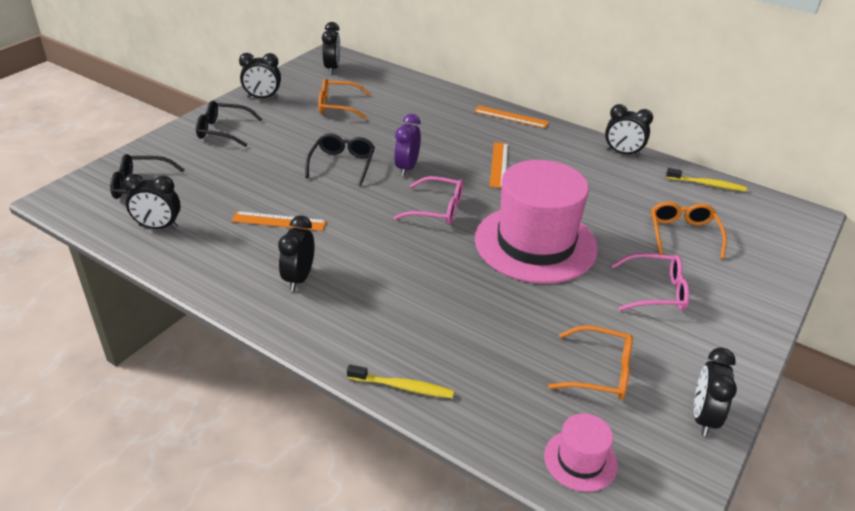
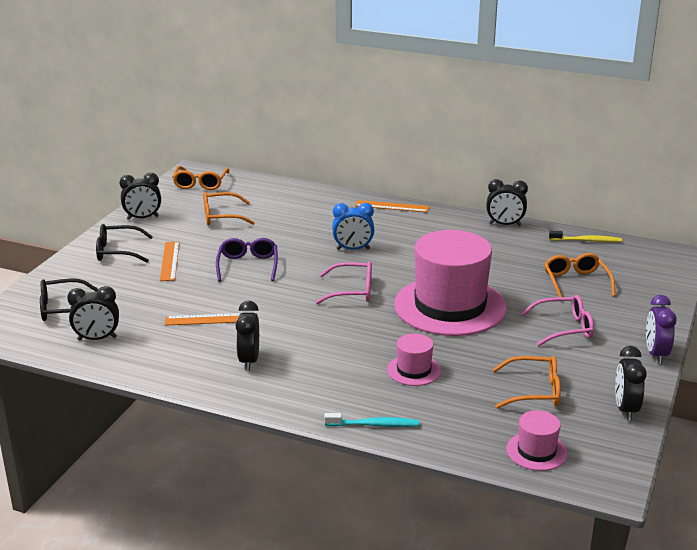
camera: 10 degrees left, 10 degrees down
(332, 68) = (200, 183): black clock -> orange glasses
(342, 164) = (248, 265): black glasses -> purple glasses
(403, 387) = (374, 425): yellow toothbrush -> turquoise toothbrush
(407, 168) = (310, 261): purple clock -> purple clock (656, 354)
(455, 160) = (353, 249): none -> blue clock
(470, 320) = (414, 370): none -> pink hat
(499, 164) = (395, 248): orange ruler -> orange ruler (169, 261)

